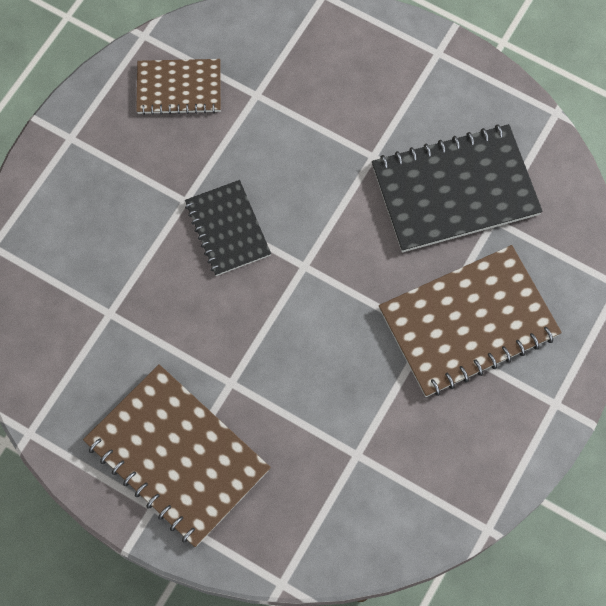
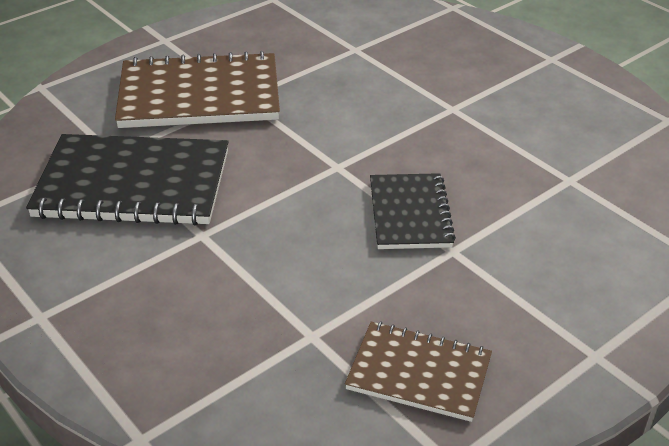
camera: 160 degrees left, 30 degrees down
(177, 456) = (520, 79): brown notebook -> none

